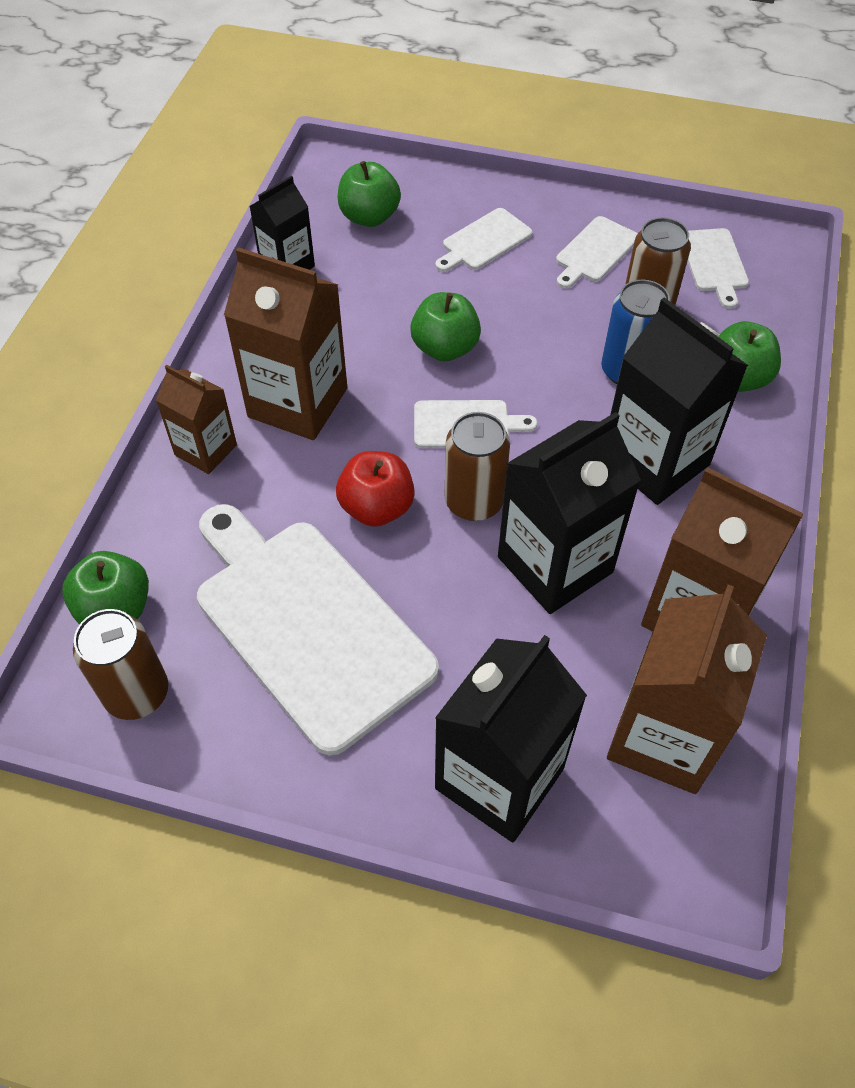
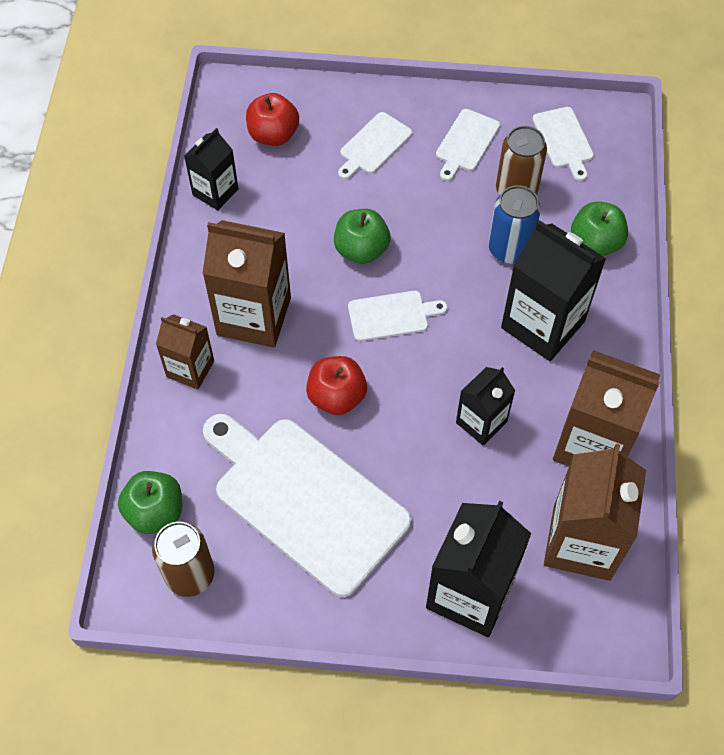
camera: 10 degrees left, 5 degrees up
(369, 217) = (273, 135): green apple -> red apple
(474, 501) = (410, 380): brown can -> none
(555, 564) = (481, 422): black carton -> black carton, size x0.58

